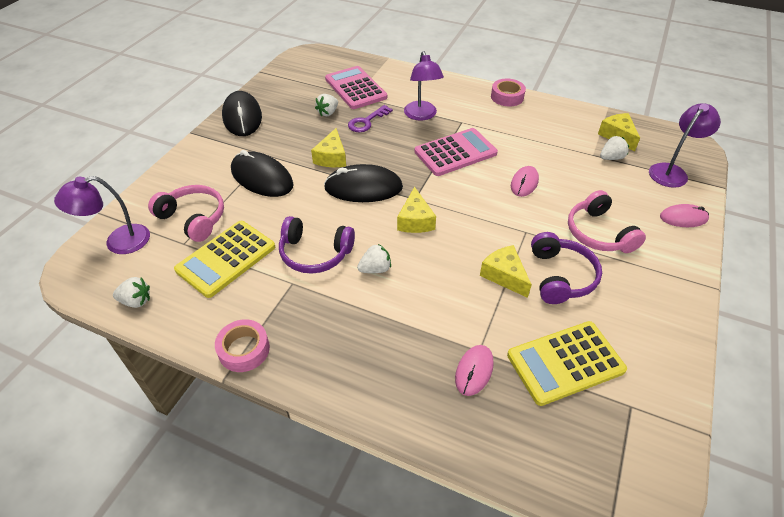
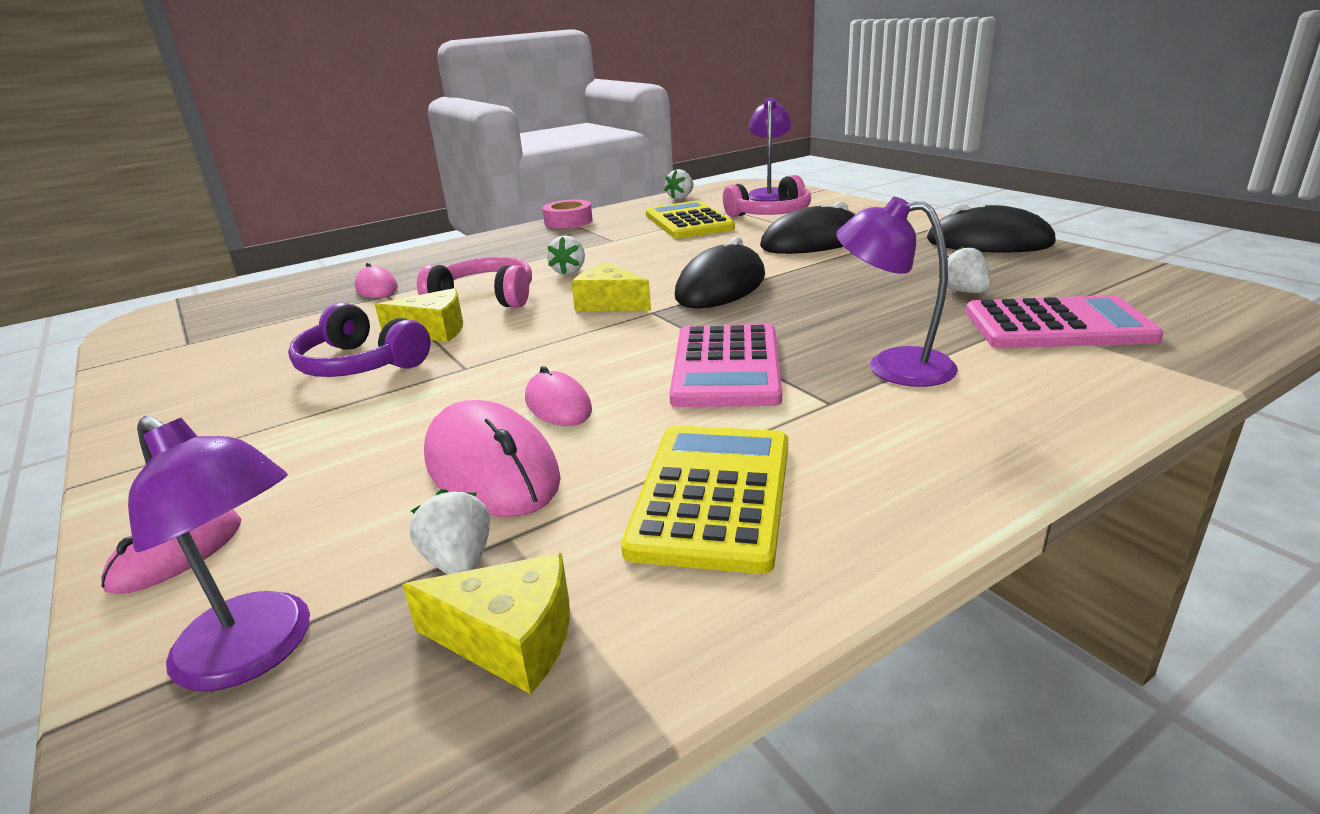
camera: 125 degrees right, 20 degrees down
(315, 253) = (638, 251): purple headphones -> none
(332, 157) = (819, 279): yellow cheese -> none
(366, 121) = (908, 315): purple key -> none
(507, 97) = (906, 508): pink tape -> none
(565, 362) = (287, 328): yellow calculator -> yellow calculator (713, 495)
(573, 177) = (491, 467): none -> pink mouse
(598, 233) = (349, 427): pink headphones -> pink headphones (485, 298)
(611, 158) = (459, 562): white strawberry -> white strawberry turned 150 degrees clockwise
(672, 171) = (258, 652): purple lamp -> purple lamp turned 45 degrees counterclockwise

